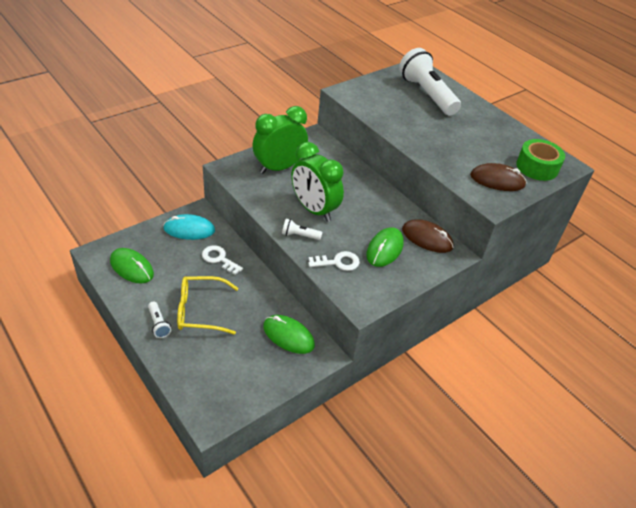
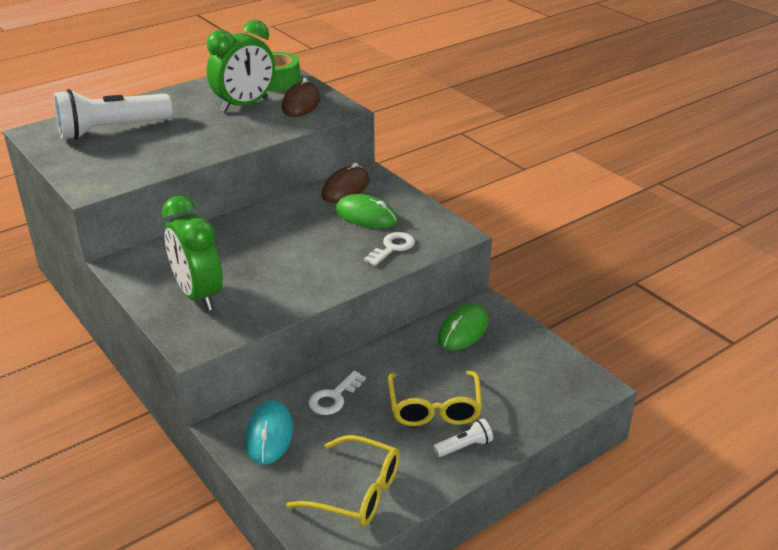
camera: 85 degrees left, 10 degrees down
(132, 267) = (356, 492): green mouse -> yellow glasses
(299, 235) = (347, 275): white flashlight -> none
(314, 210) = (295, 264): green clock -> green clock (244, 105)
(338, 262) = (392, 248): white key -> white key turned 45 degrees clockwise

